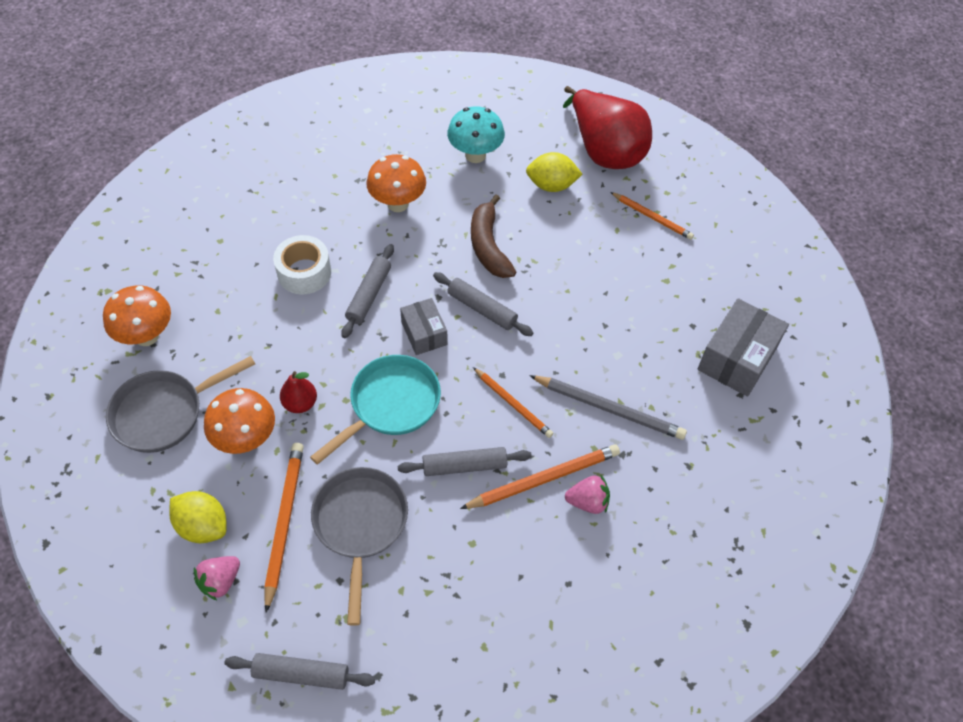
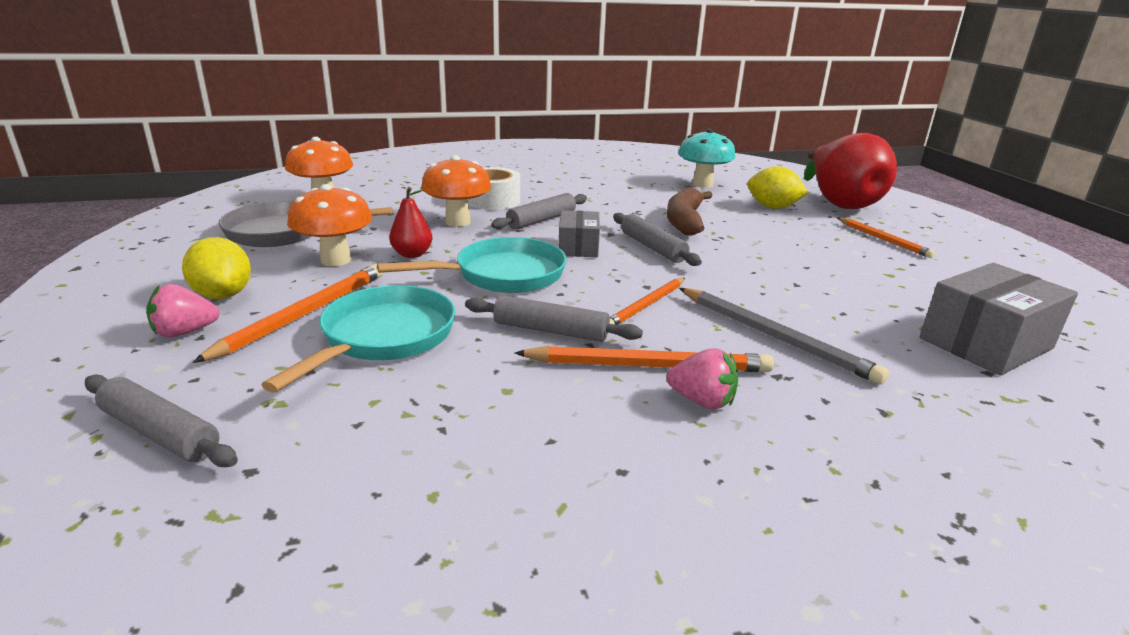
camera: 25 degrees right, 30 degrees down
(360, 525) = (383, 338): grey pan -> turquoise pan
(398, 204) = (610, 190): orange mushroom -> orange mushroom (457, 222)
(513, 404) = (646, 305): orange pencil -> orange pencil turned 60 degrees clockwise

